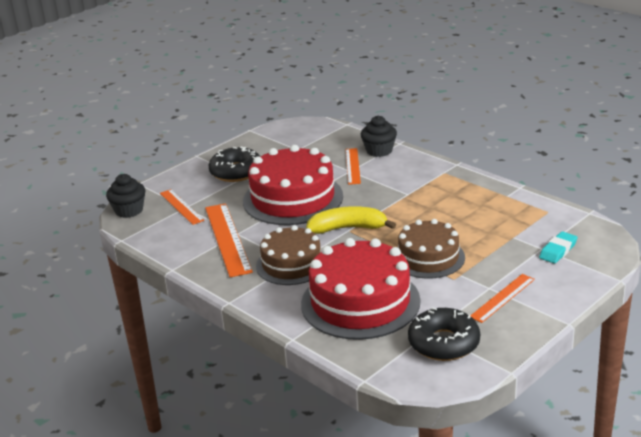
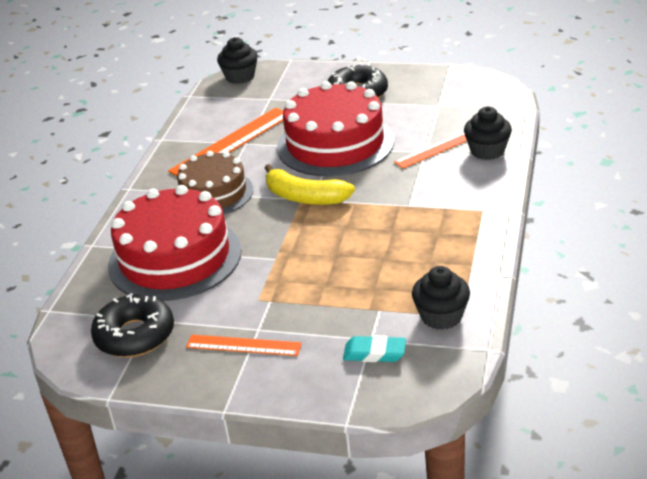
camera: 60 degrees right, 5 degrees up
(181, 206) = (268, 96): orange ruler -> none
(348, 228) = (305, 197): yellow banana -> yellow banana turned 150 degrees clockwise
(428, 257) = (287, 267): brown cake -> none
(542, 218) = (441, 316): none -> black cupcake

